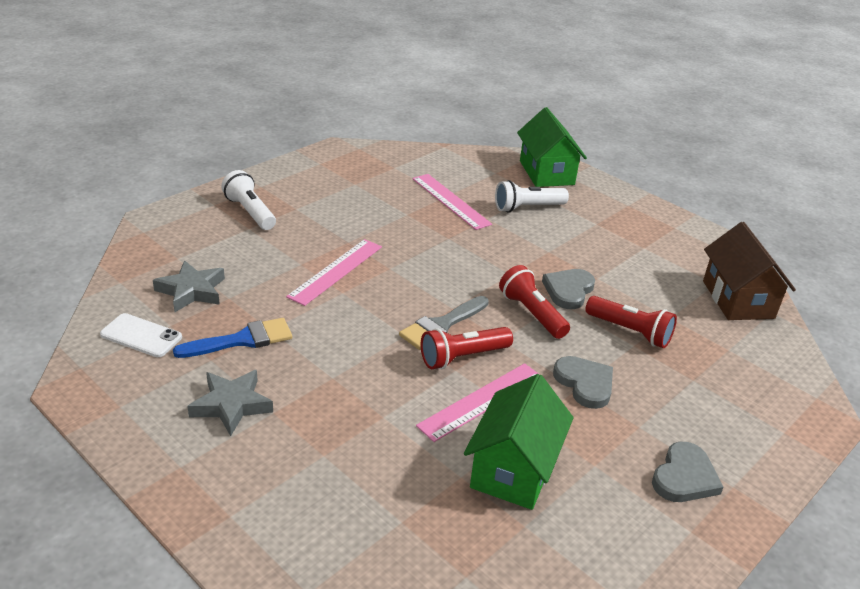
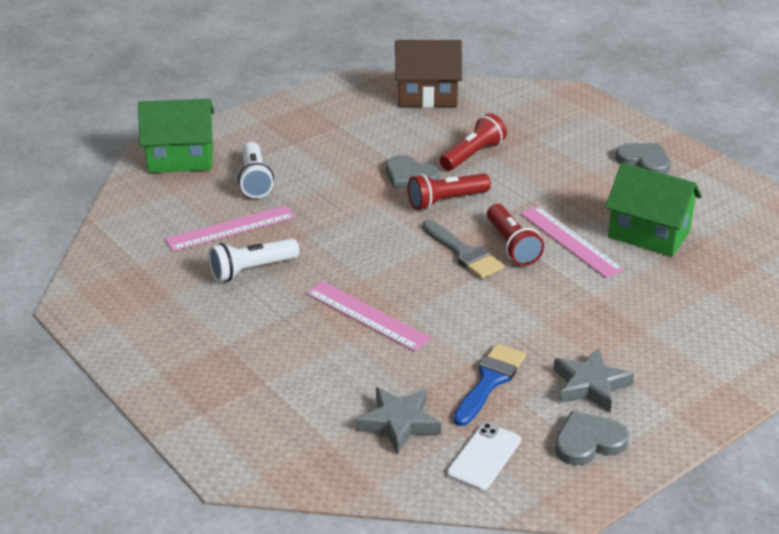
camera: 80 degrees left, 0 degrees up
(242, 340) = (490, 381): blue brush -> blue brush turned 45 degrees clockwise
(250, 212) = (228, 382): white flashlight -> white flashlight (251, 270)
(585, 383) = (544, 187): grey heart -> grey heart (588, 442)

